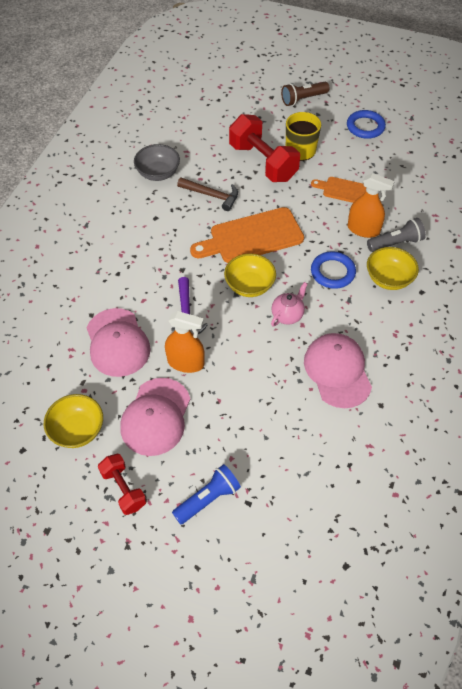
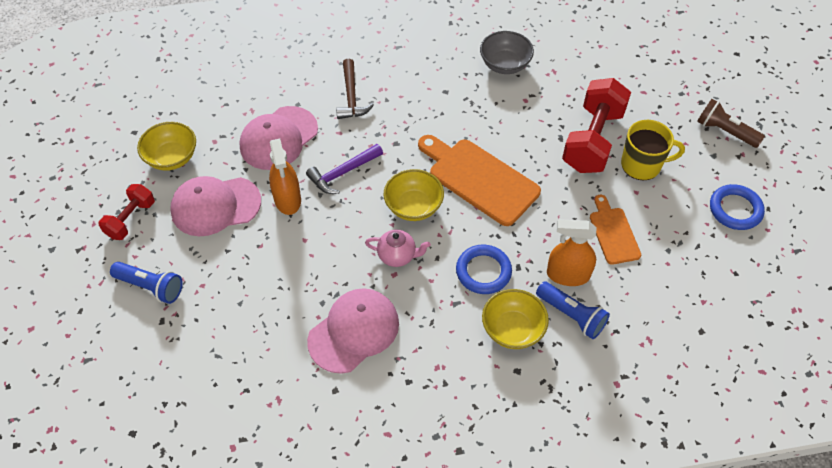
camera: 60 degrees right, 0 degrees up
(212, 195) = (509, 120): brown hammer -> brown hammer (351, 96)
(363, 229) = (568, 275): orange spray bottle -> orange spray bottle turned 105 degrees clockwise
(396, 243) = (571, 315): grey flashlight -> blue flashlight

